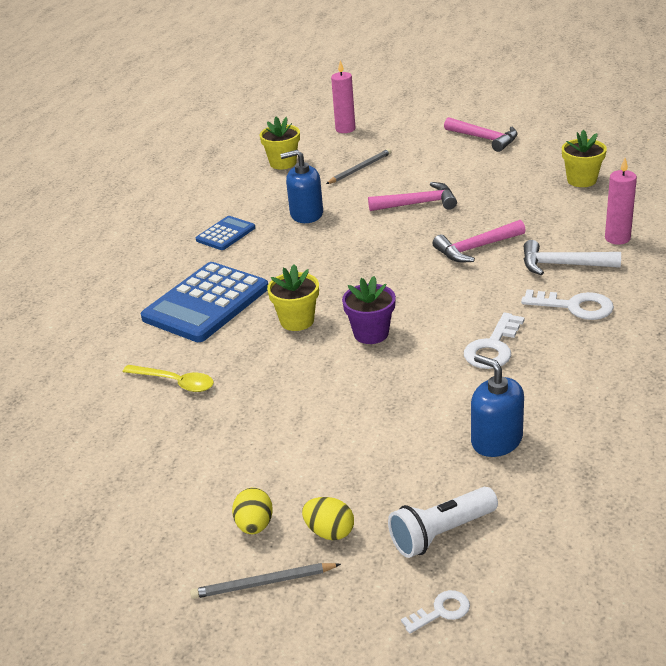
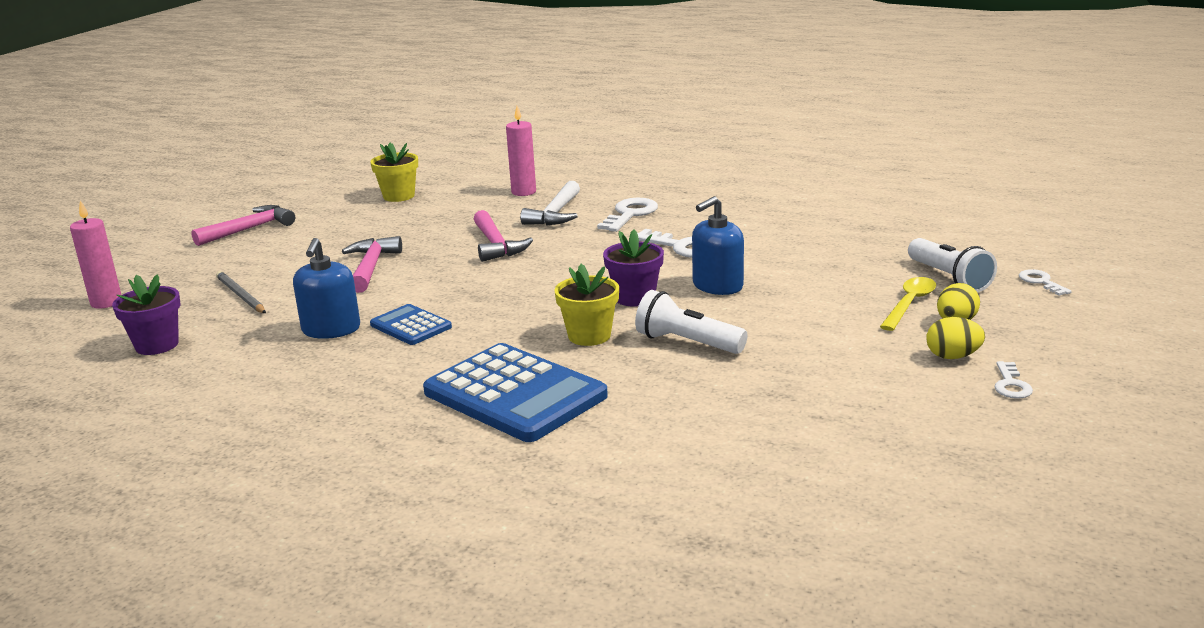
camera: 85 degrees left, 10 degrees down
(175, 382) = (693, 409): yellow spoon -> yellow spoon (909, 304)
(197, 561) = (1011, 385): none -> white key
(225, 234) = (333, 384): blue calculator -> blue calculator (410, 326)
(263, 583) = (1032, 351): grey pencil -> none
(283, 163) = (157, 345): yellow flower pot -> purple flower pot
(284, 369) = (687, 343): none -> white flashlight
(496, 440) = (825, 253): blue soap dispenser -> blue soap dispenser (717, 286)

